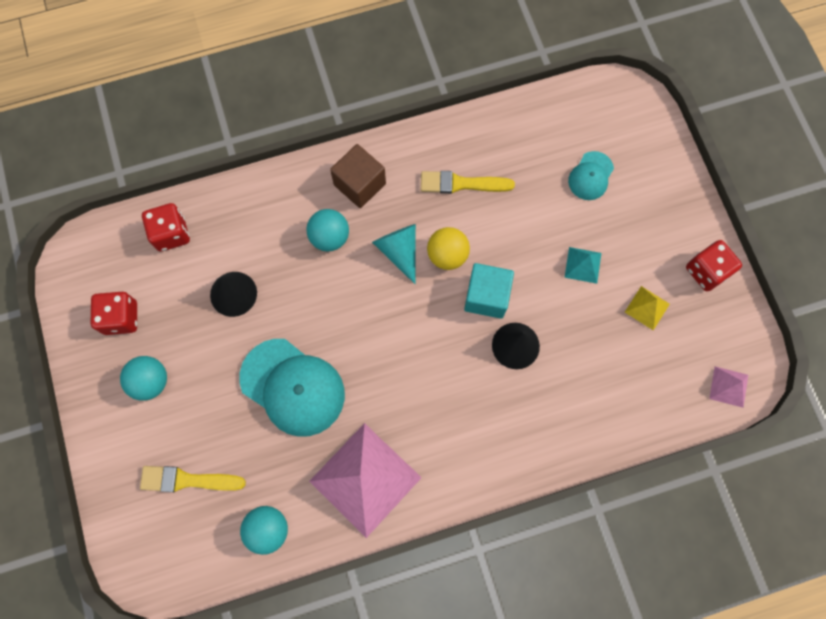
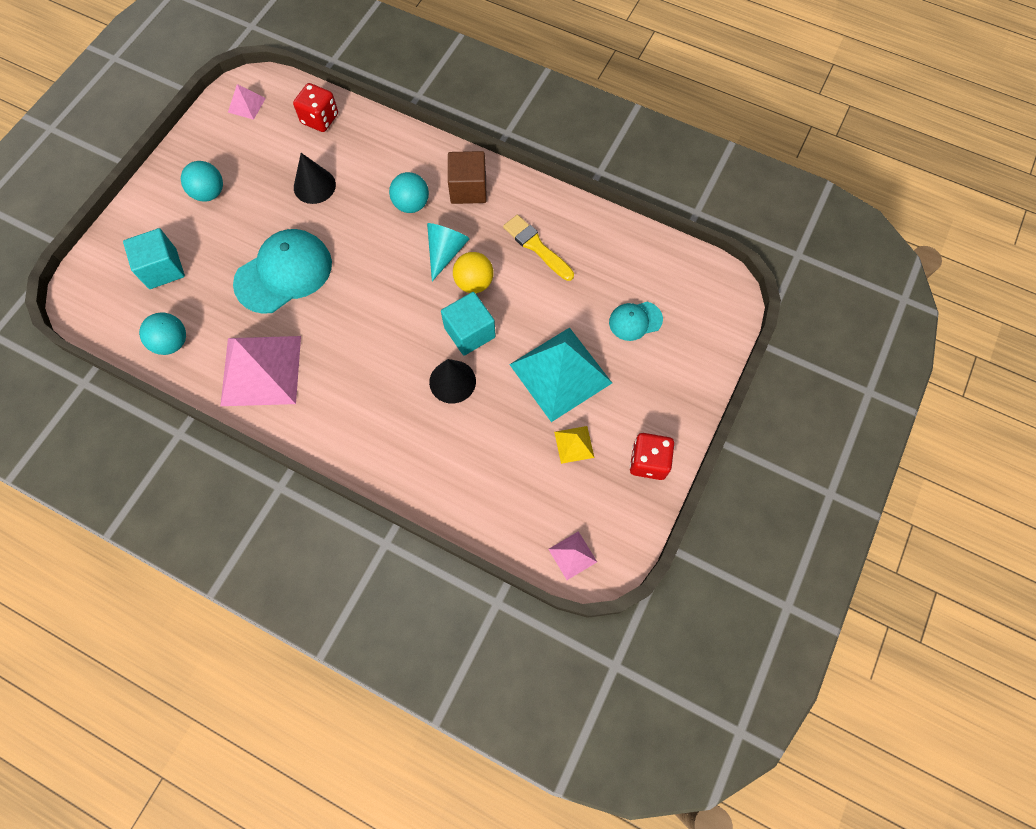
camera: 45 degrees right, 5 degrees down
(92, 278) = (247, 105): none -> pink pyramid
(121, 318) = (236, 142): red dice -> none
(187, 480) = (163, 269): yellow brush -> turquoise cube
(292, 387) = (284, 273): turquoise cap -> turquoise cap turned 120 degrees counterclockwise
(583, 265) = (560, 373): turquoise pyramid -> turquoise pyramid, size x2.26

